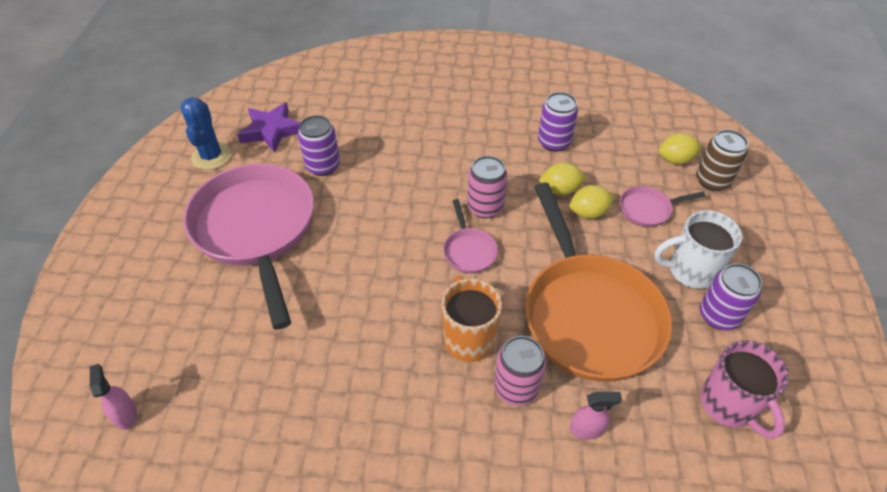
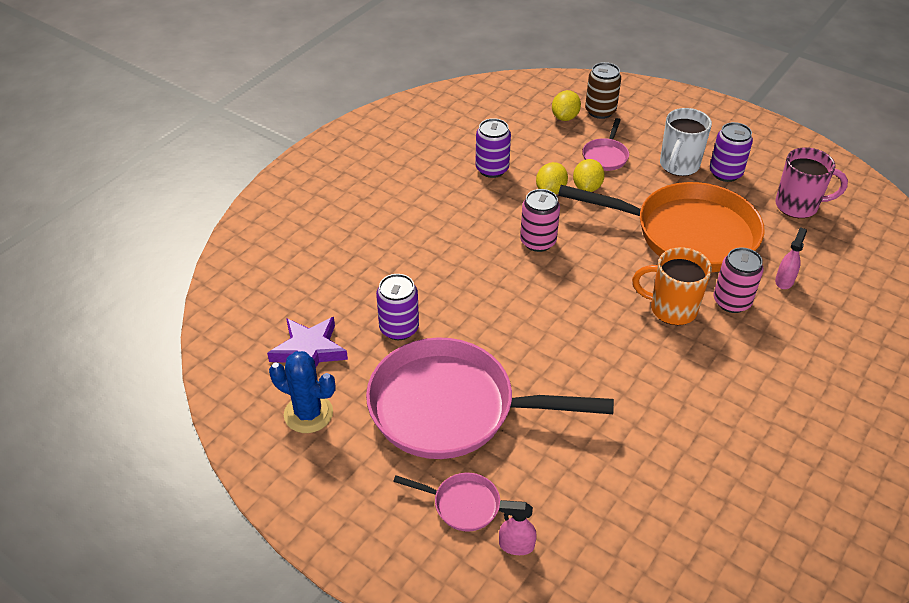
camera: 60 degrees left, 5 degrees down
(126, 414) = (626, 574): pink spray bottle -> pink spray bottle (516, 545)
(469, 251) = (580, 272): pink pan -> pink pan (462, 504)

